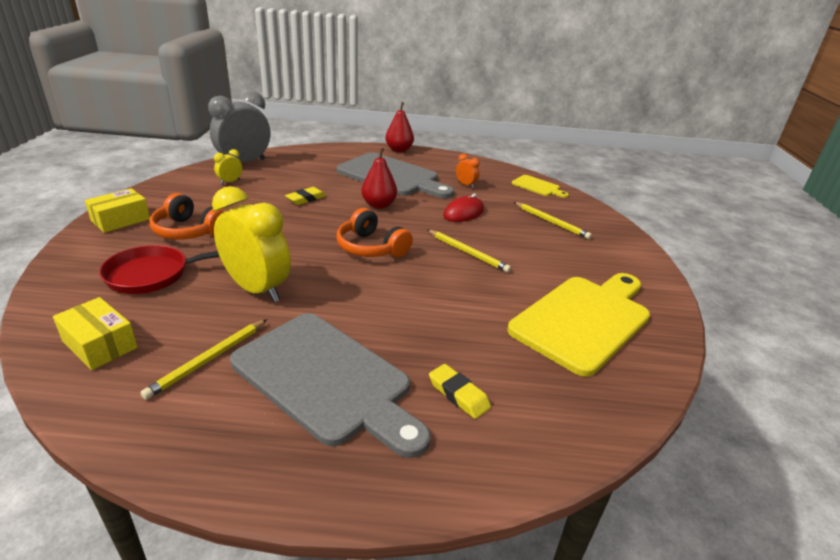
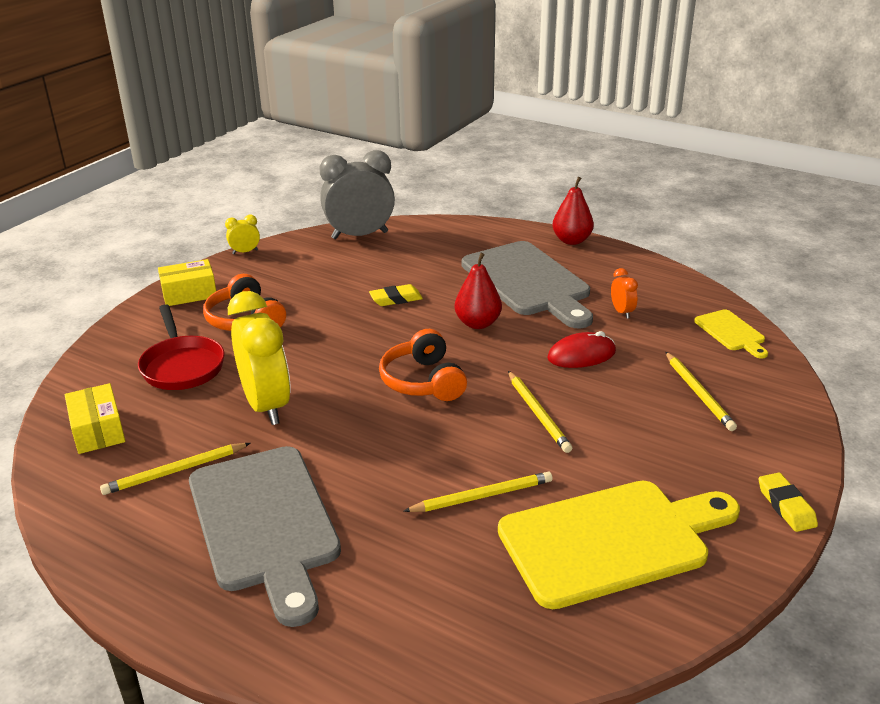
camera: 30 degrees right, 0 degrees up
(153, 275) = (182, 366): red pan -> red pan turned 120 degrees counterclockwise
(230, 182) = (327, 261): yellow clock -> yellow clock (245, 252)
(458, 394) = (382, 580): yellow eraser -> yellow eraser (786, 506)
(478, 313) = (482, 496): none -> yellow pencil

